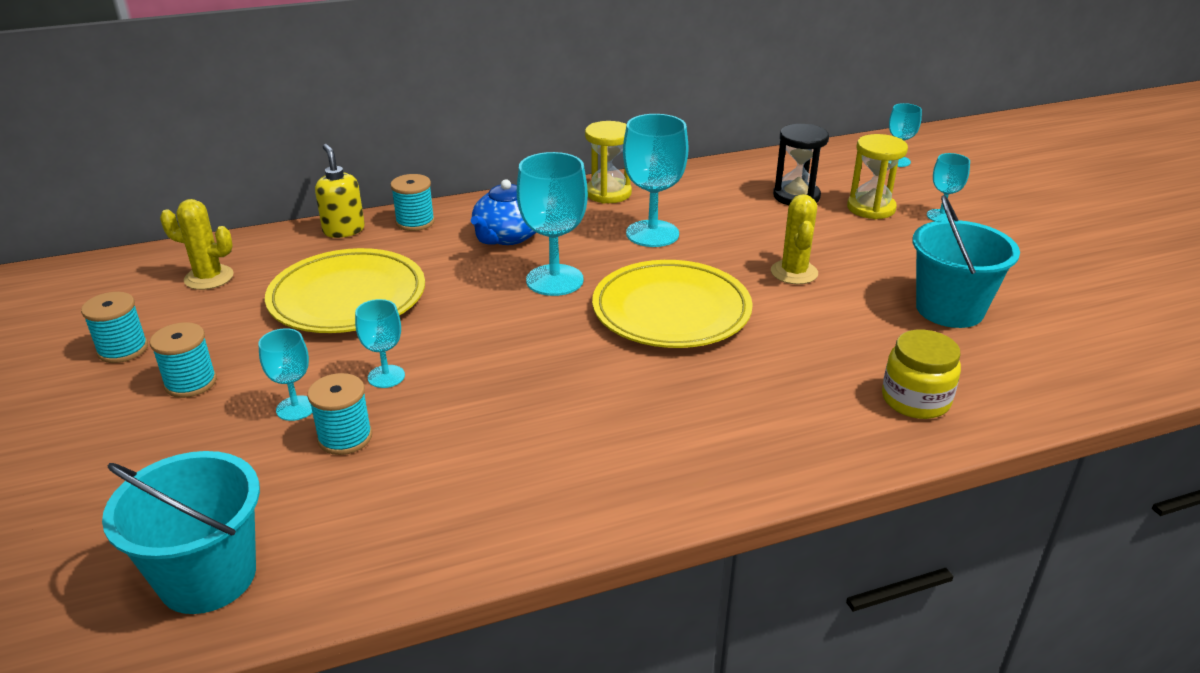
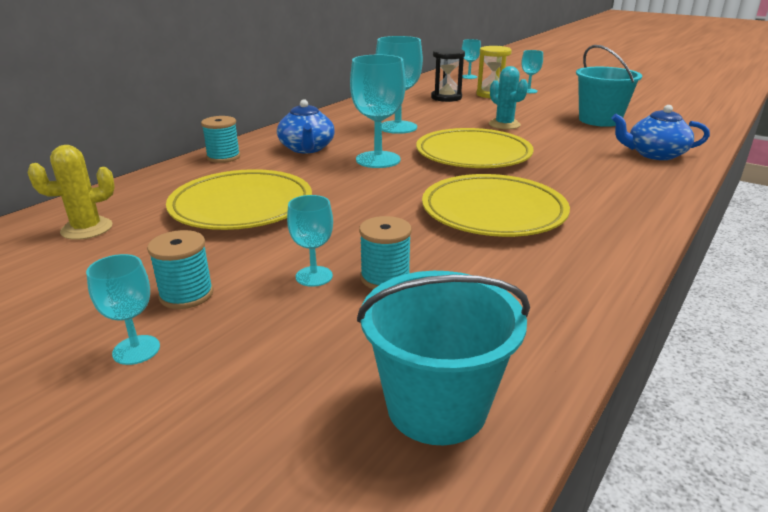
camera: 35 degrees left, 5 degrees down
(123, 349) = (71, 298): turquoise spool -> none
(344, 230) = (170, 174): yellow soap dispenser -> none
(386, 376) = (352, 236): turquoise goblet -> turquoise goblet (136, 350)
(559, 404) = (493, 212): none -> yellow plate
(608, 193) = (336, 117): yellow hourglass -> none
(794, 272) = (504, 124): yellow cactus -> turquoise cactus
(915, 400) = (654, 154): yellow jar -> blue teapot

